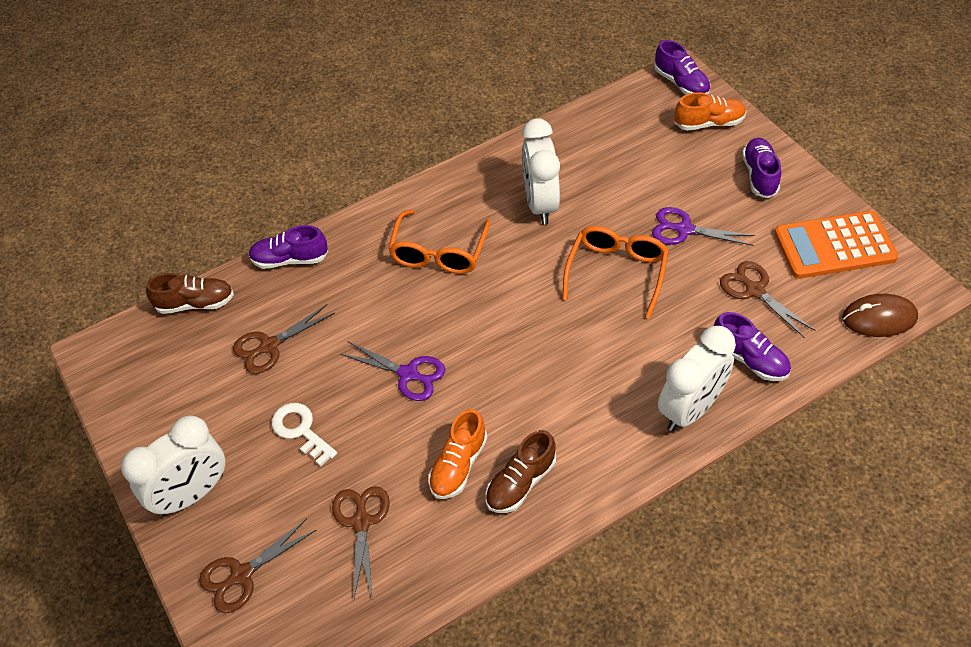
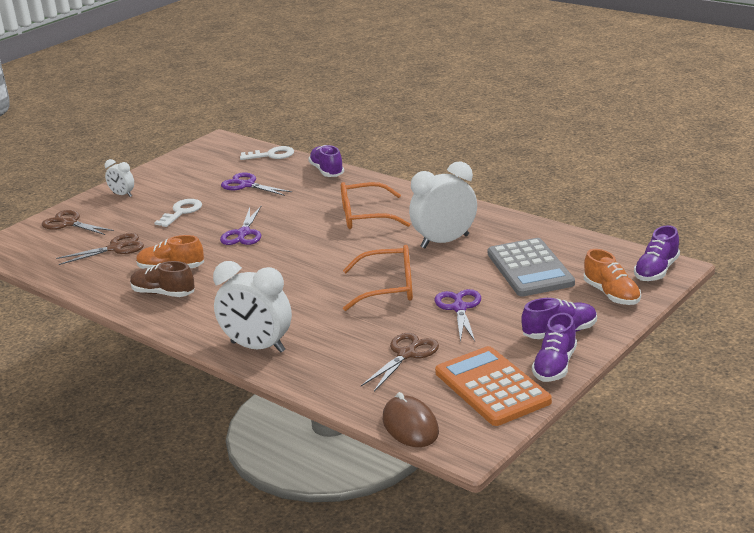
camera: 70 degrees right, 25 degrees down
(192, 494) = (122, 195): white clock -> white clock, size x0.51
(195, 303) = (271, 155): brown shoe -> white key
(269, 346) = (247, 185): brown scissors -> purple scissors
(633, 160) = (530, 268): none -> grey calculator
(749, 359) = (324, 365): purple shoe -> purple shoe (555, 366)

